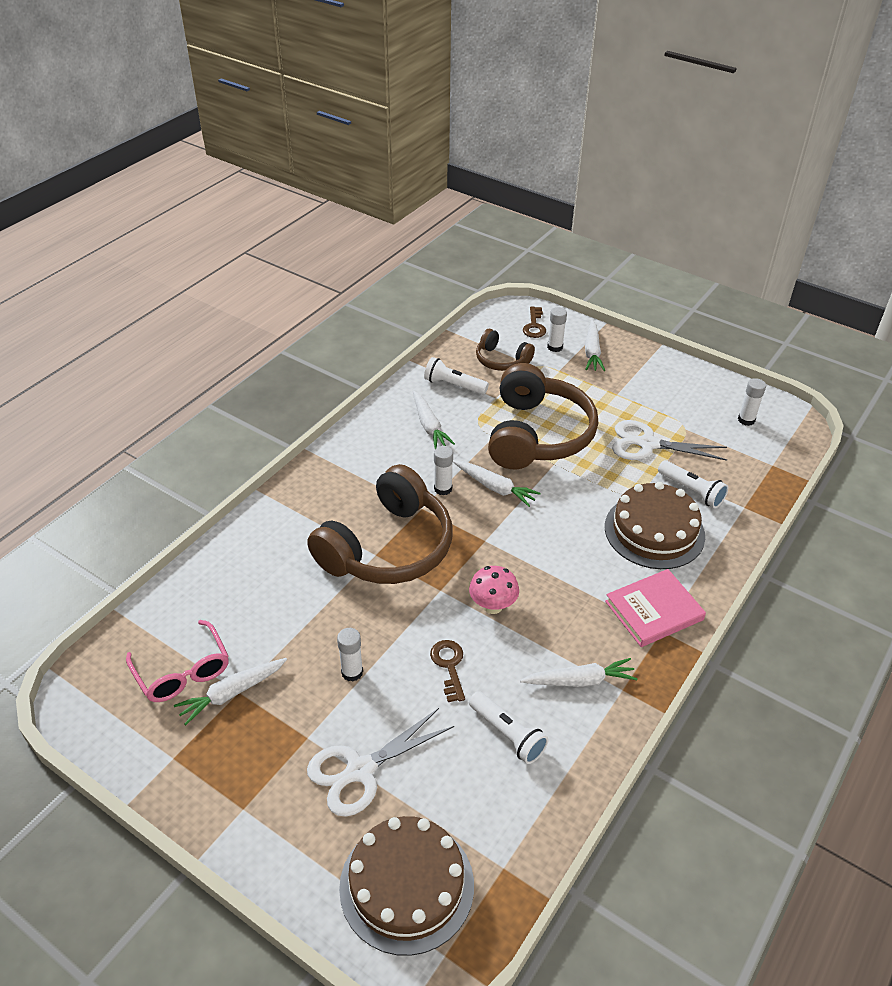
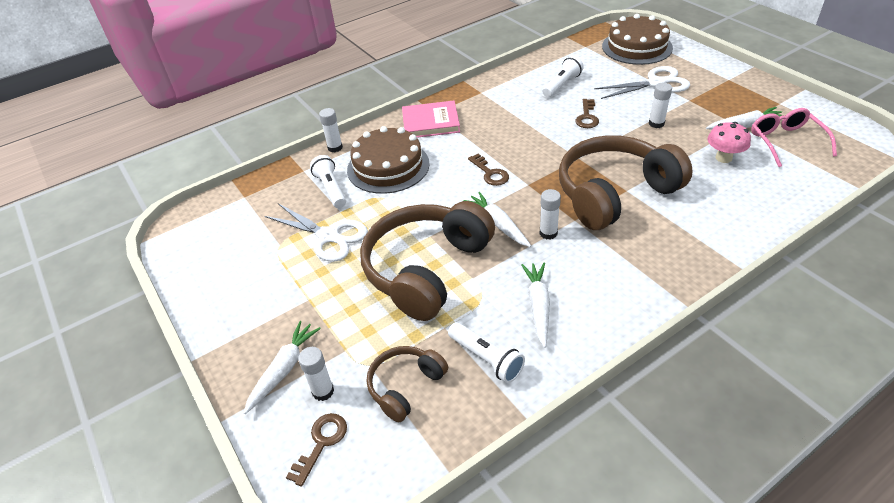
camera: 155 degrees left, 0 degrees up
(493, 606) = (542, 142): pink mushroom -> pink mushroom (723, 158)
(501, 360) = (405, 386): brown headphones -> brown headphones turned 105 degrees counterclockwise
(507, 734) = (562, 85): white flashlight -> white flashlight turned 60 degrees clockwise
(533, 546) = (490, 173): none -> brown key
(580, 681) = (504, 99): white carrot -> none
(746, 420) = (216, 240): white glue stick -> white glue stick (335, 147)

